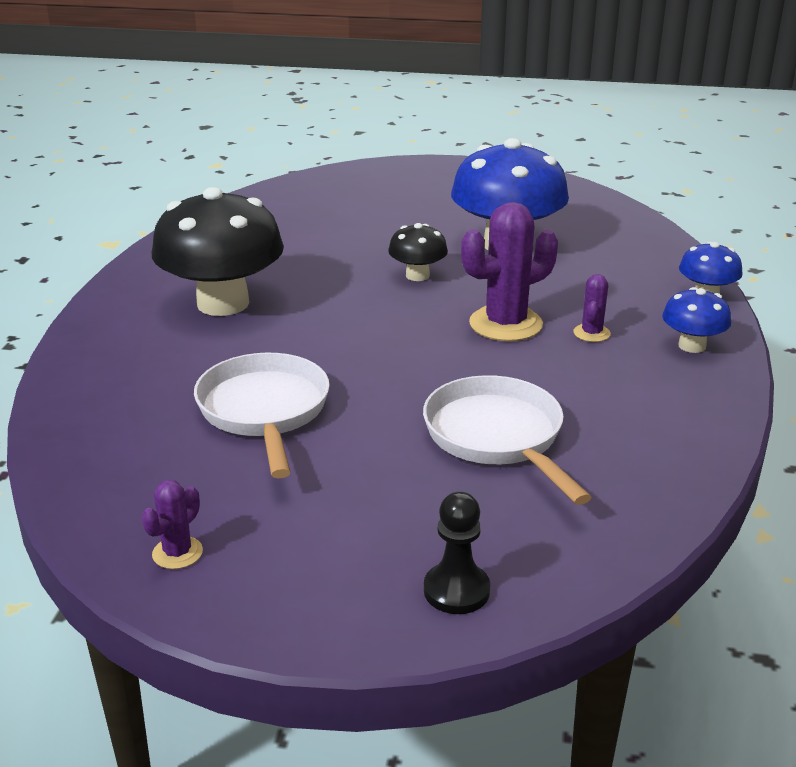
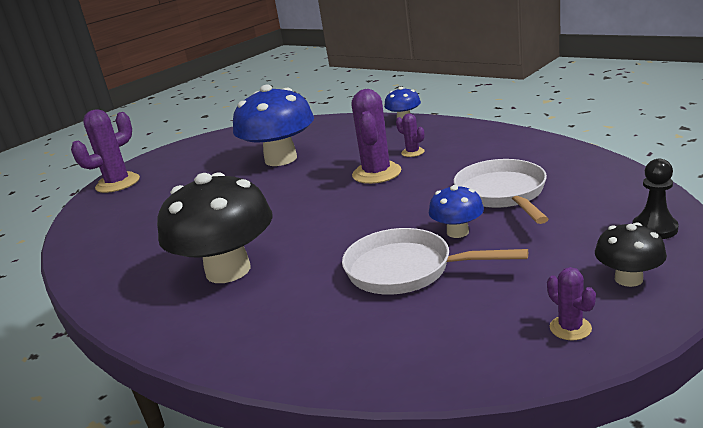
camera: 55 degrees left, 5 degrees down
(383, 172) = (118, 183): none -> purple cactus
(417, 275) = (283, 191): black mushroom -> black mushroom (628, 279)
(498, 438) = (502, 194): white pan -> white pan turned 75 degrees clockwise
(692, 346) = (451, 131): blue mushroom -> blue mushroom (457, 232)

